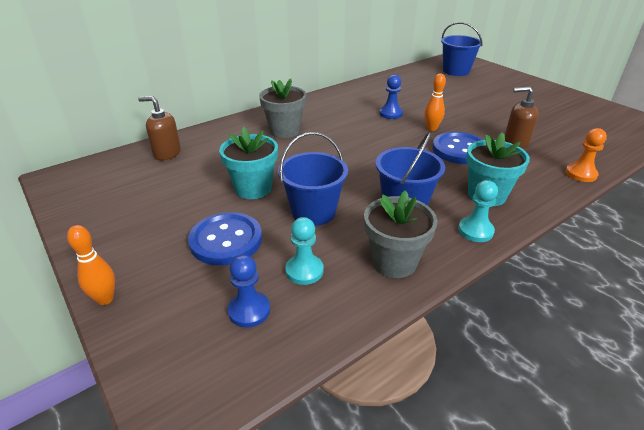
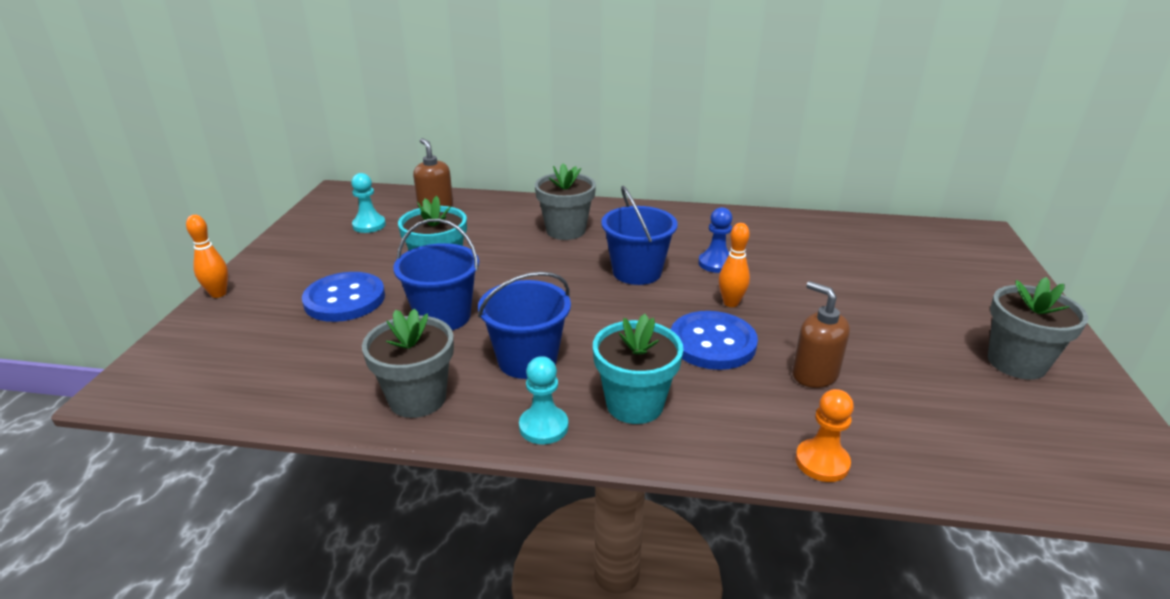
camera: 45 degrees right, 5 degrees down
(249, 310) = (264, 358): blue pawn -> none
(304, 271) = (346, 357): turquoise pawn -> turquoise pawn (369, 225)
(456, 71) = (934, 250): blue bucket -> blue bucket (637, 272)
(555, 103) = (1016, 363): none -> grey flower pot

